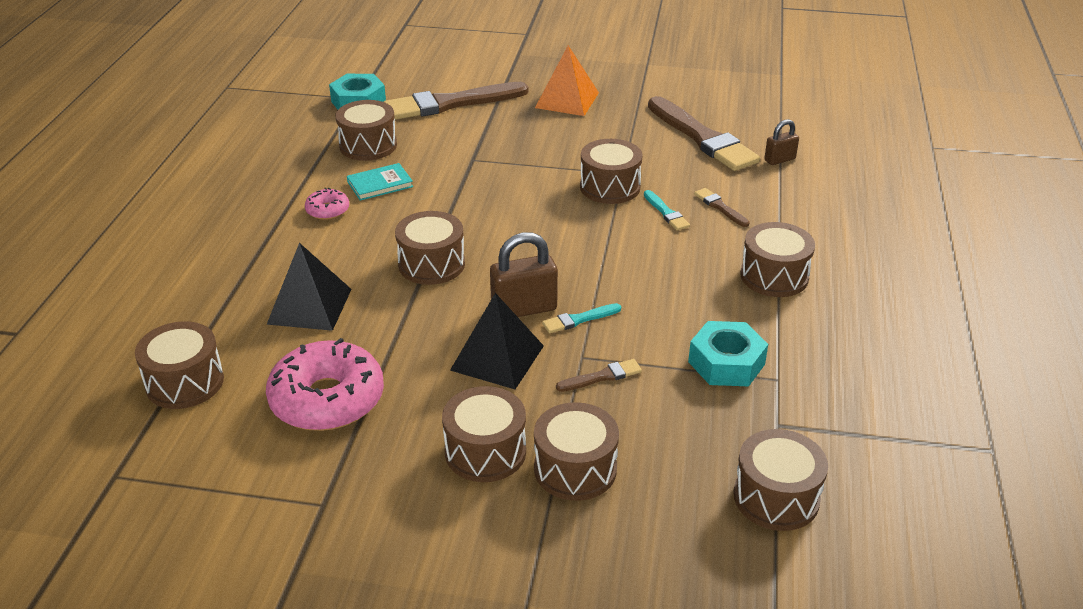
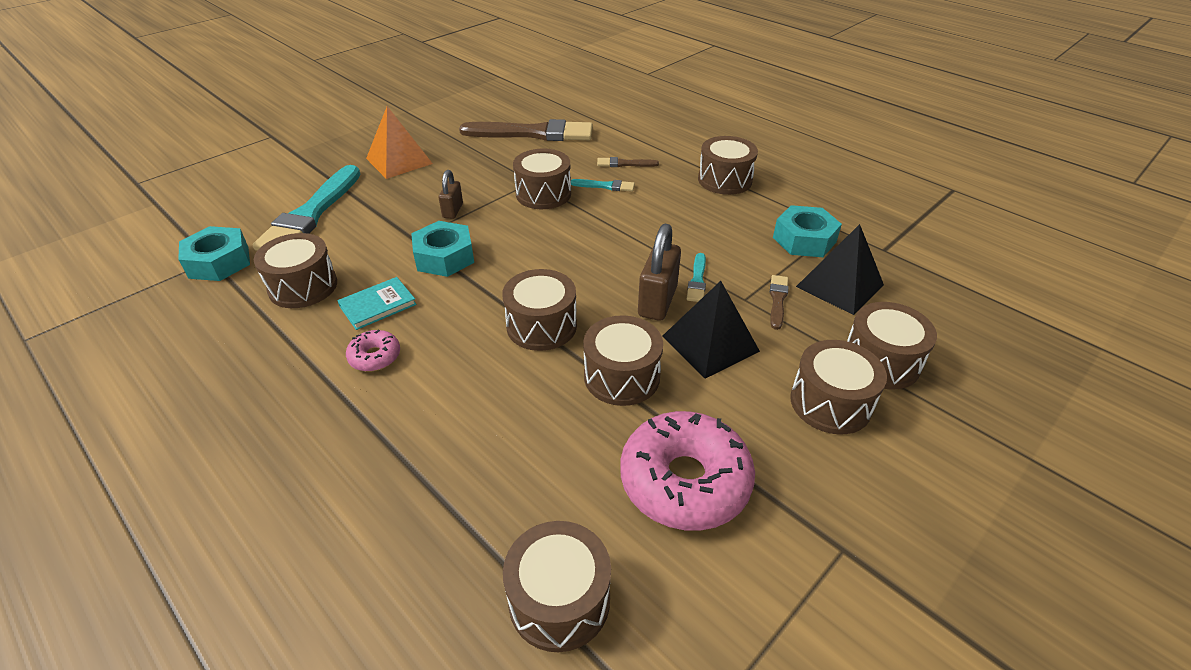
camera: 55 degrees left, 5 degrees up
(310, 306) = (522, 434): black pyramid -> black pyramid (839, 285)
(380, 184) = (378, 305): turquoise book -> turquoise book turned 45 degrees clockwise
(450, 103) = (311, 214): brown brush -> turquoise brush
(465, 183) = (444, 257): none -> turquoise nut
(776, 497) = (959, 283): brown drum -> brown drum (621, 376)
(779, 160) = (597, 120): brown padlock -> brown padlock (453, 211)

